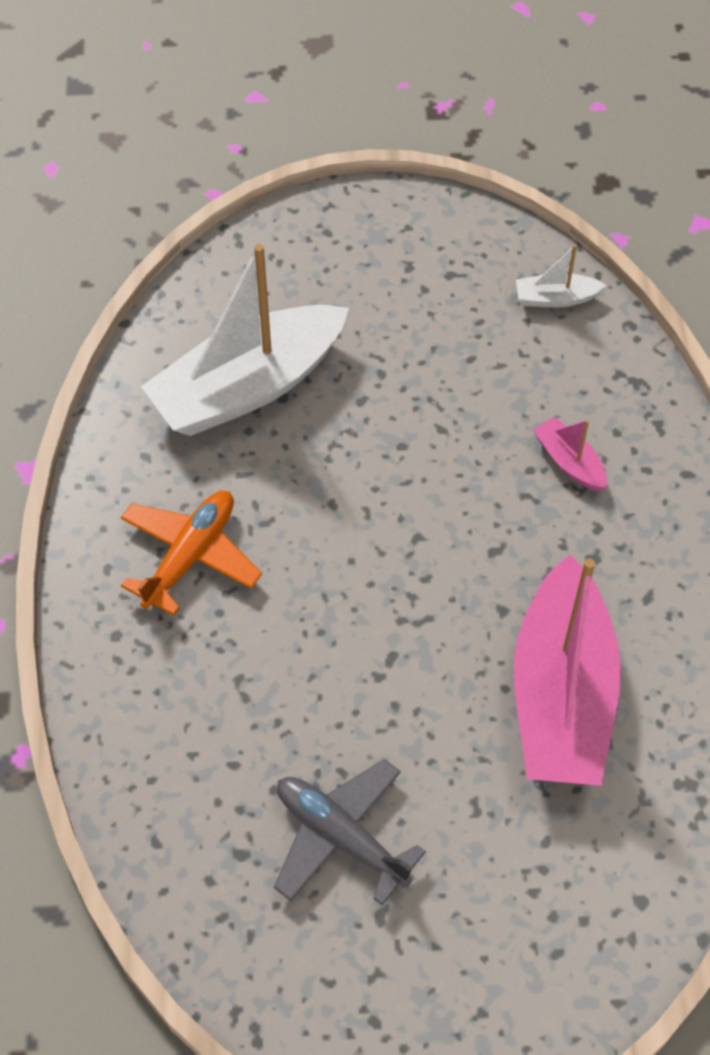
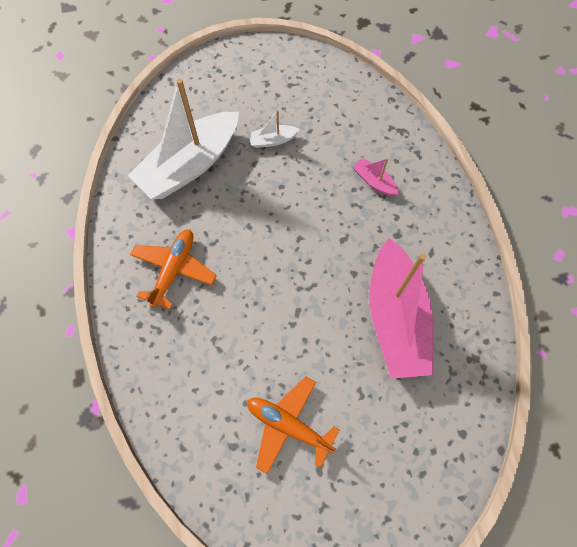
camera: 10 degrees left, 10 degrees up
(341, 837) = (288, 425): grey plane -> orange plane
(556, 298) = (349, 90): white boat -> white boat (273, 140)

